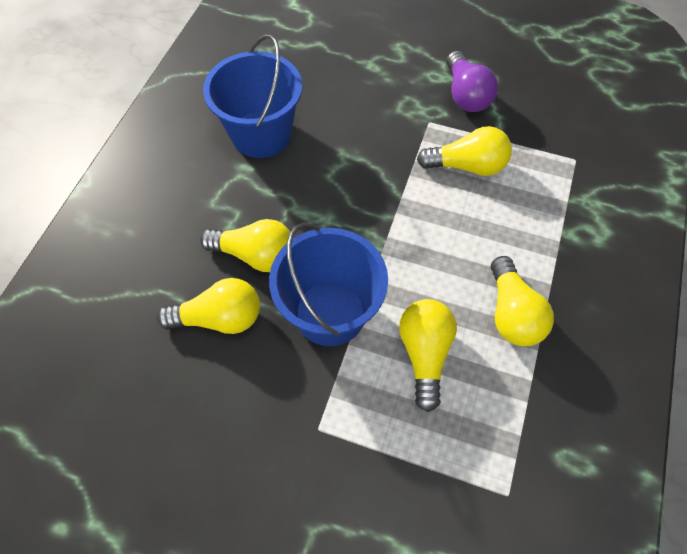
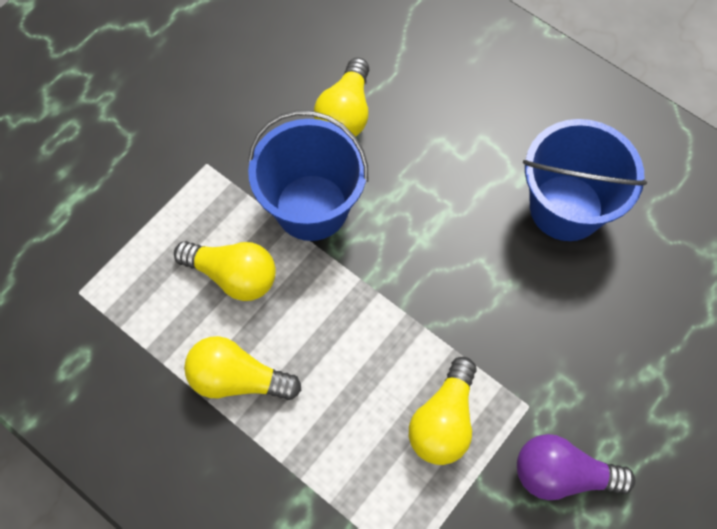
camera: 110 degrees right, 5 degrees up
(255, 255) = (403, 160): yellow light bulb -> none

